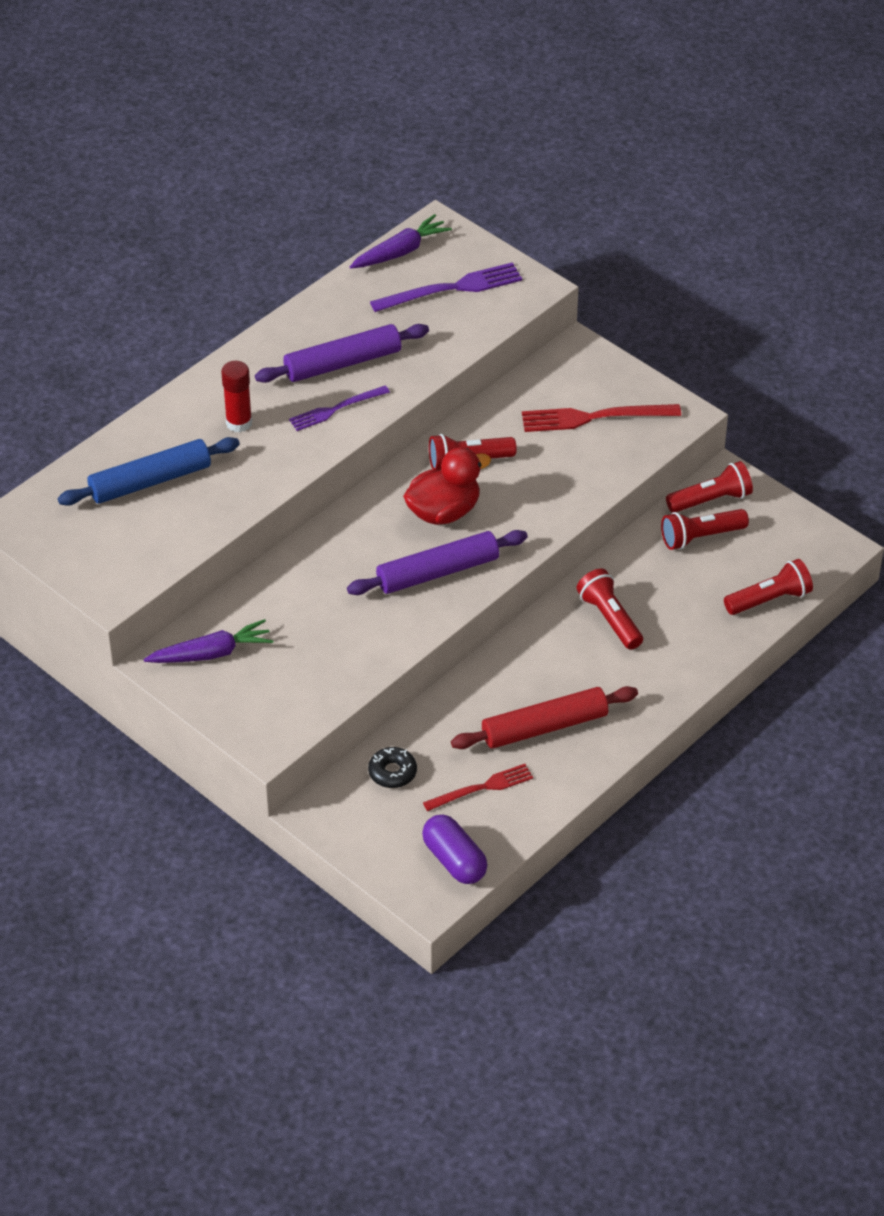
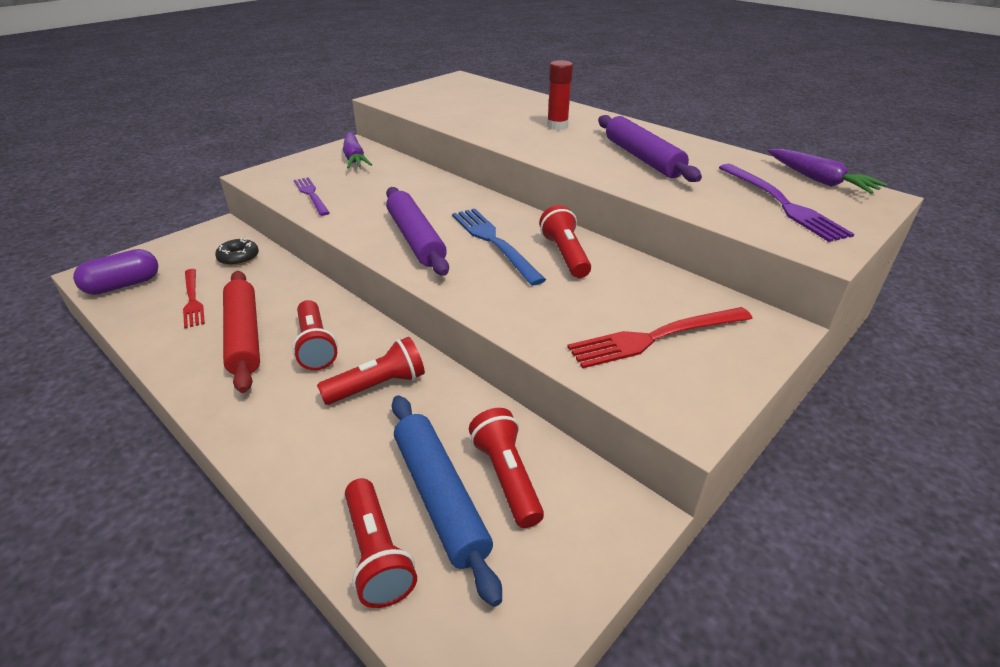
camera: 90 degrees right, 10 degrees down
(150, 481) = (492, 104): blue rolling pin -> blue rolling pin (440, 497)
(336, 409) = (581, 156): purple fork -> purple fork (311, 195)
(444, 512) = (494, 242): red duck -> blue fork
(595, 417) = (656, 337): red fork -> red fork turned 105 degrees counterclockwise
(711, 500) = (579, 492): red flashlight -> red flashlight (315, 345)

